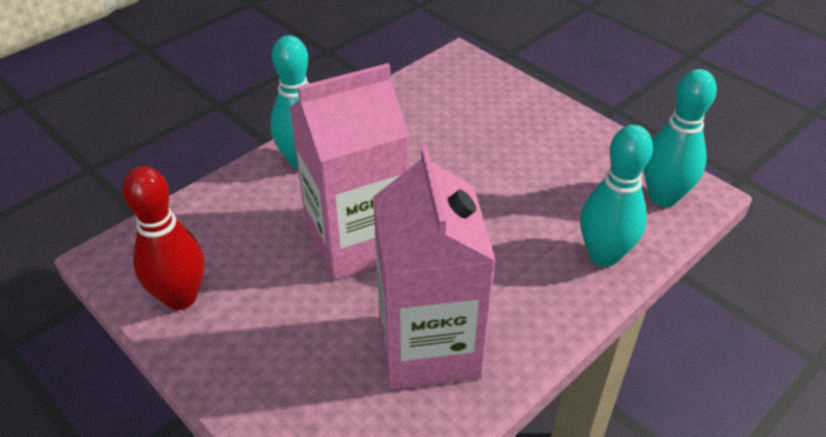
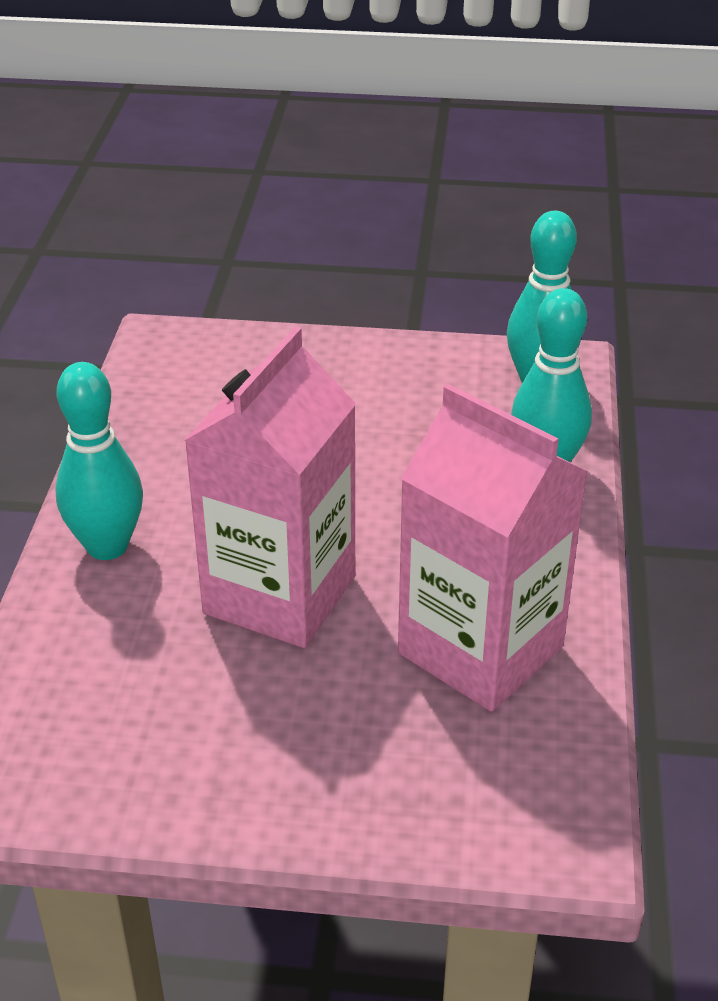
camera: 40 degrees left, 5 degrees down
(181, 297) = (144, 776): red bowling pin -> none

